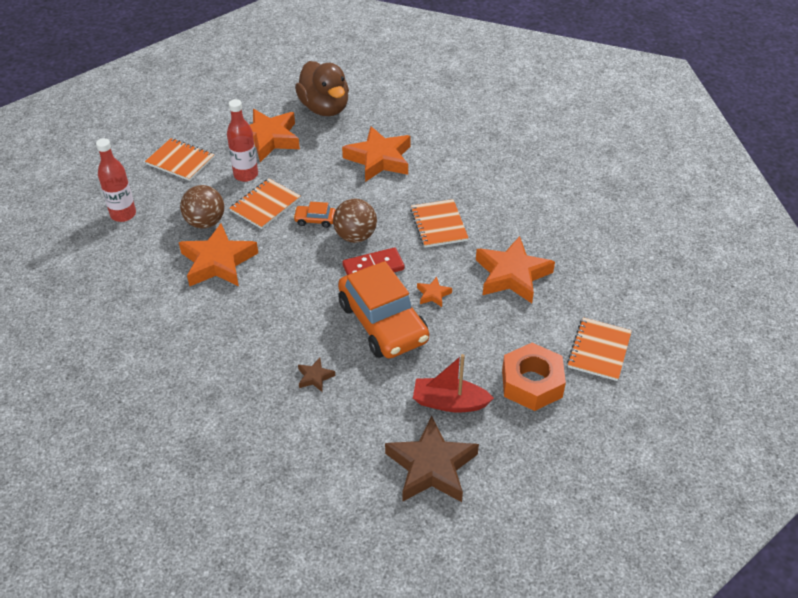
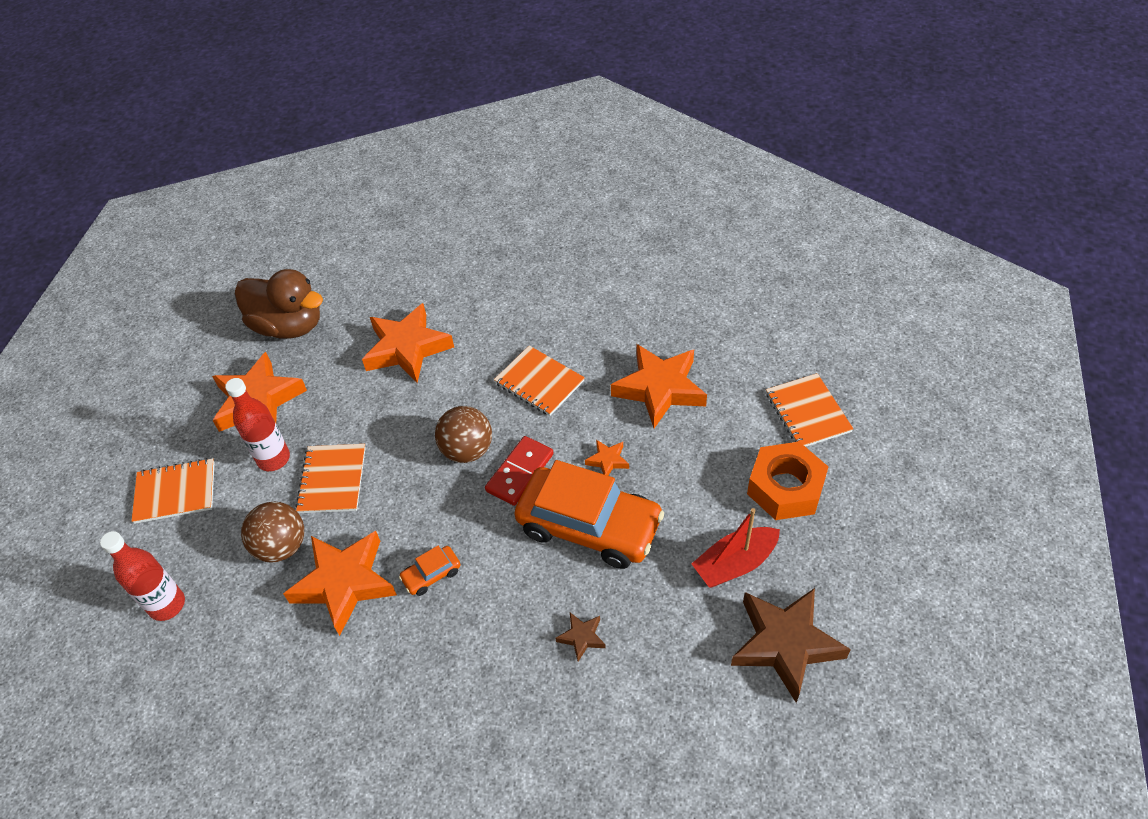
camera: 35 degrees left, 5 degrees up
(315, 220) = (406, 460): orange car -> orange car (431, 574)

